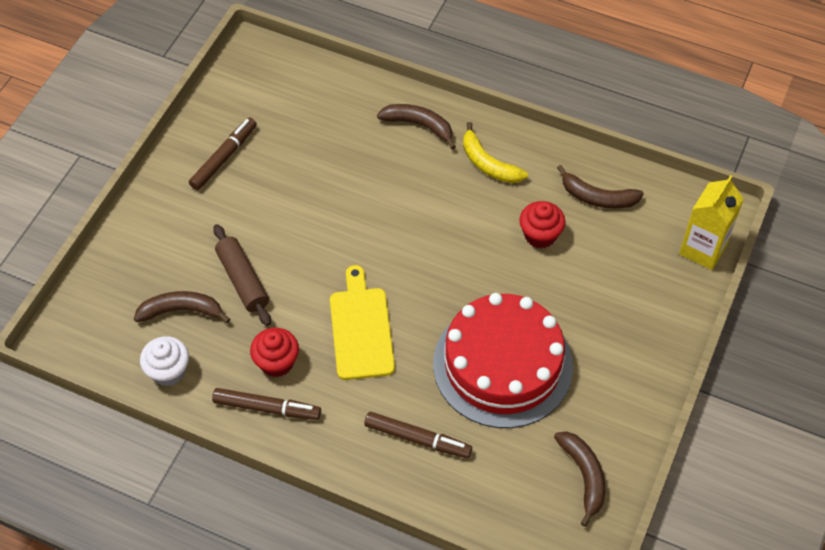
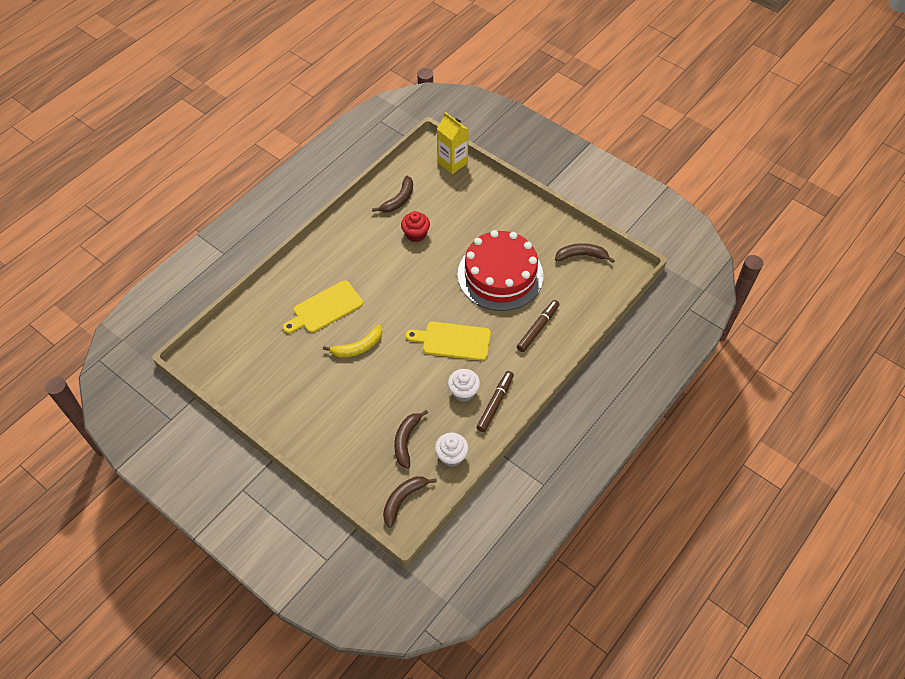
camera: 75 degrees left, 0 degrees up
(224, 158) = (286, 393): brown marker -> none
(242, 280) = (394, 400): brown rolling pin -> none
(276, 362) = (463, 392): red cupcake -> white cupcake
(371, 162) = (325, 308): none -> yellow cutting board
(419, 125) = (306, 275): brown banana -> brown banana (403, 500)
(488, 164) = (352, 246): yellow banana -> yellow banana (358, 347)

